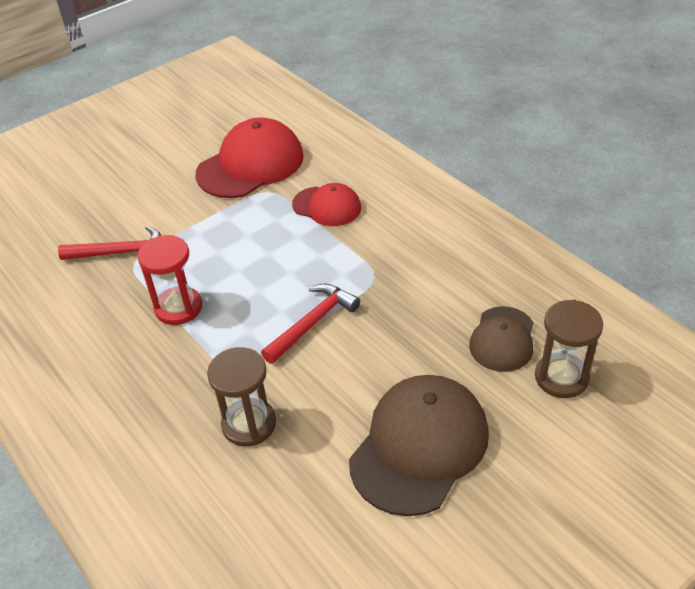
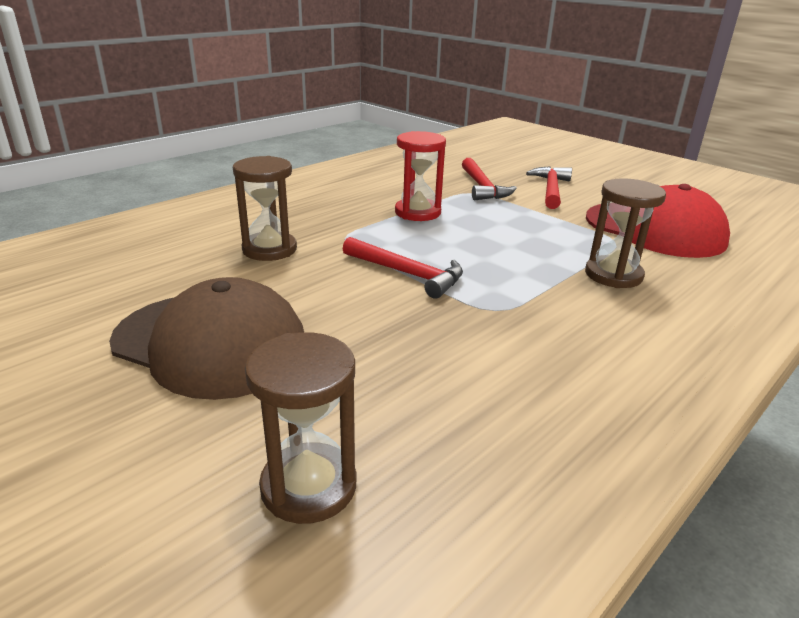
camera: 80 degrees right, 15 degrees down
(142, 205) = (550, 189): none -> red hammer
(327, 206) = (613, 275): red cap -> brown hourglass
(502, 339) = (394, 420): brown cap -> none

